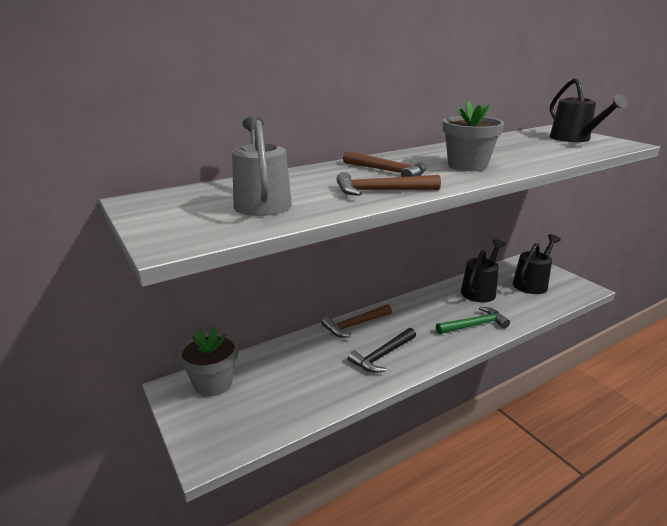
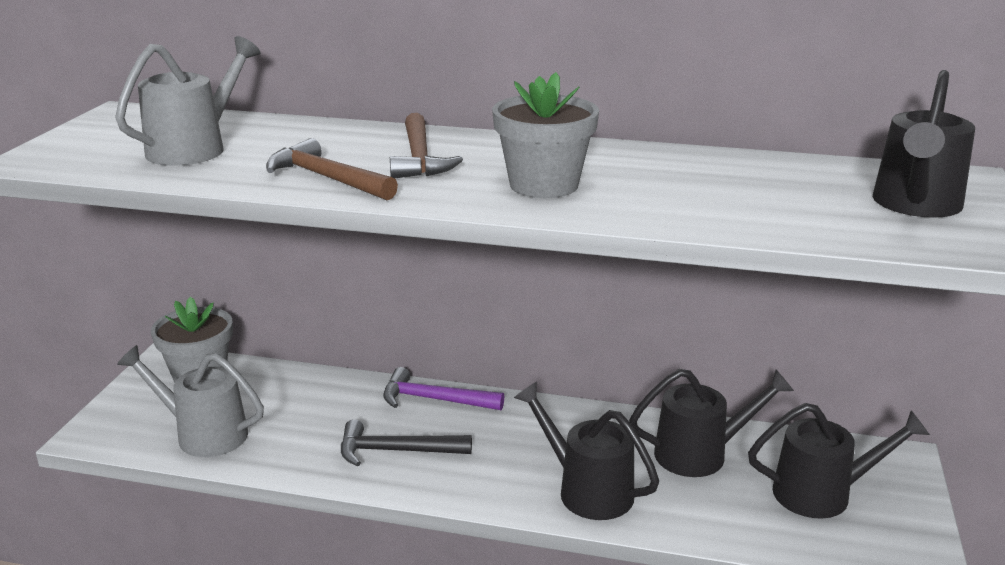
camera: 45 degrees right, 0 degrees up
(275, 409) = (202, 434): none -> grey watering can
(355, 325) = (434, 400): brown hammer -> purple hammer
(474, 325) = (586, 490): green hammer -> black watering can

